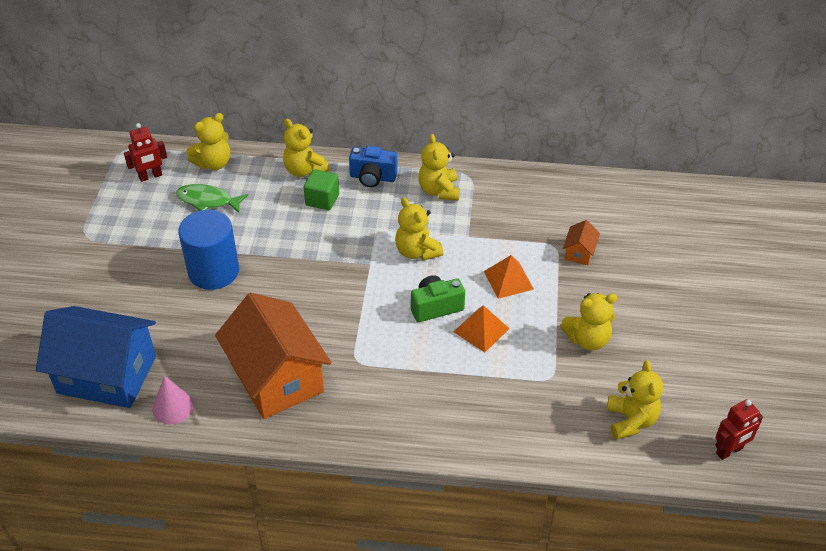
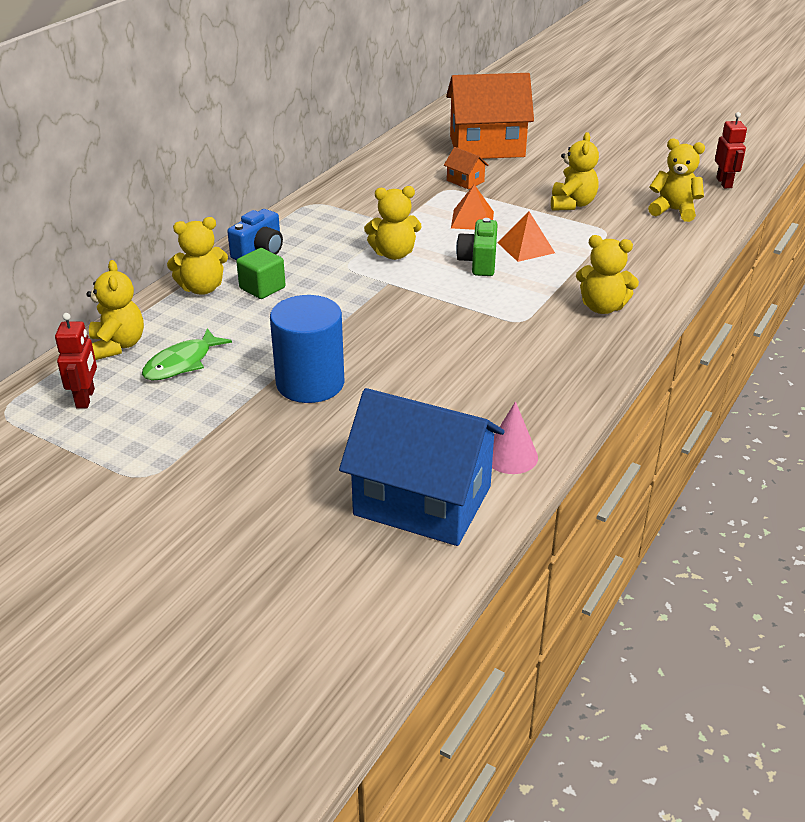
camera: 65 degrees left, 10 degrees down
(107, 374) = (422, 500): blue house -> blue house turned 75 degrees clockwise
(277, 377) = (511, 374): orange house -> orange house (487, 146)
(439, 190) = (318, 222): yellow teddy bear -> yellow teddy bear (602, 307)

